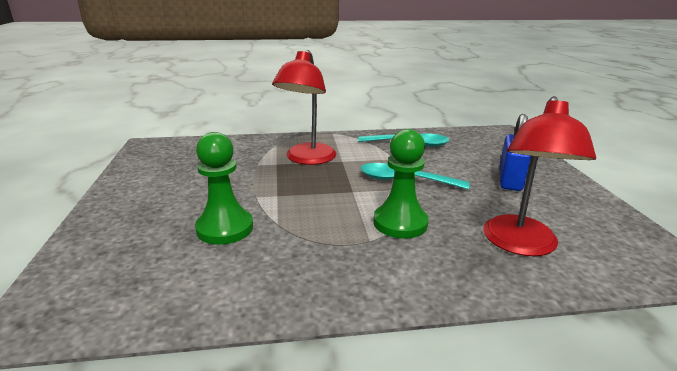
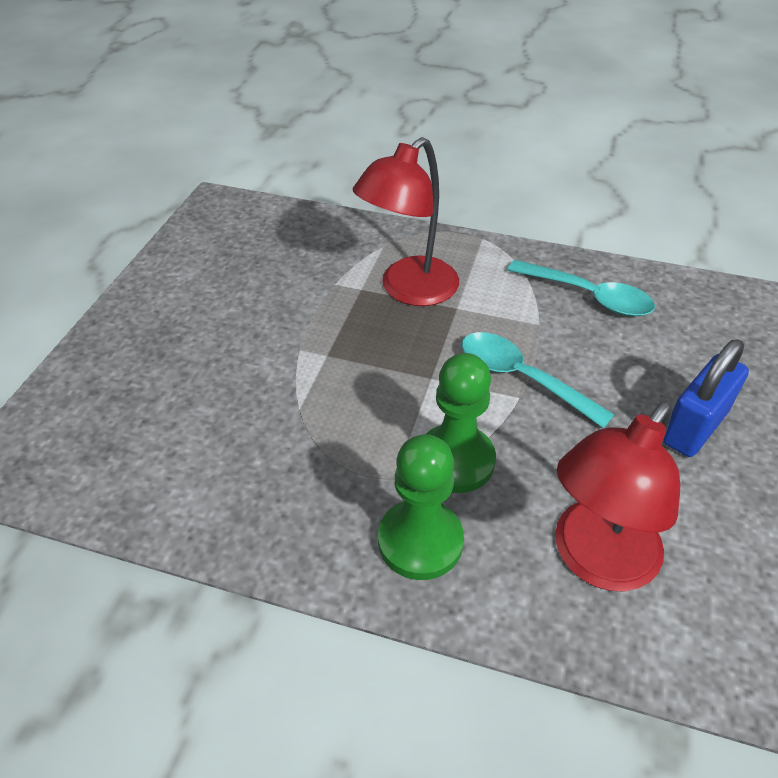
camera: 25 degrees right, 20 degrees up
(225, 228) = (234, 396): green pawn -> green pawn (420, 541)

